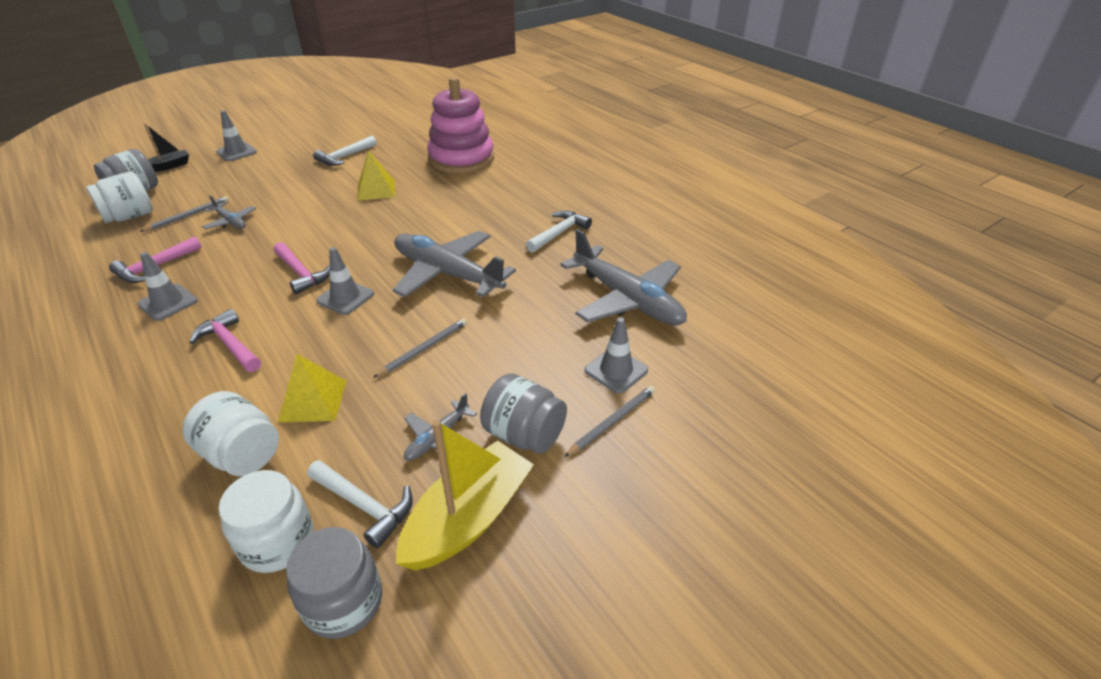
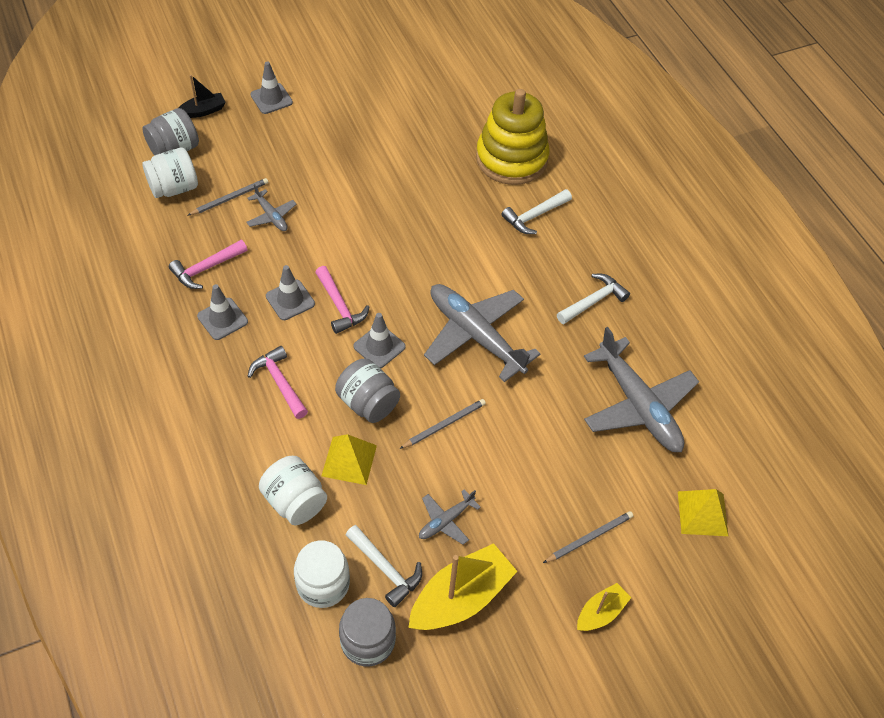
camera: 10 degrees right, 15 degrees up
(345, 157) = (386, 130): white hammer -> white hammer (534, 216)
(376, 190) = (416, 194): yellow pyramid -> yellow pyramid (702, 513)
(461, 159) = (511, 159): pink stacking toy -> yellow stacking toy
(524, 435) = (515, 534): grey jar -> grey jar (368, 403)
(616, 370) = (606, 486): grey traffic cone -> grey traffic cone (290, 300)
(650, 497) = (601, 612): none -> yellow boat

